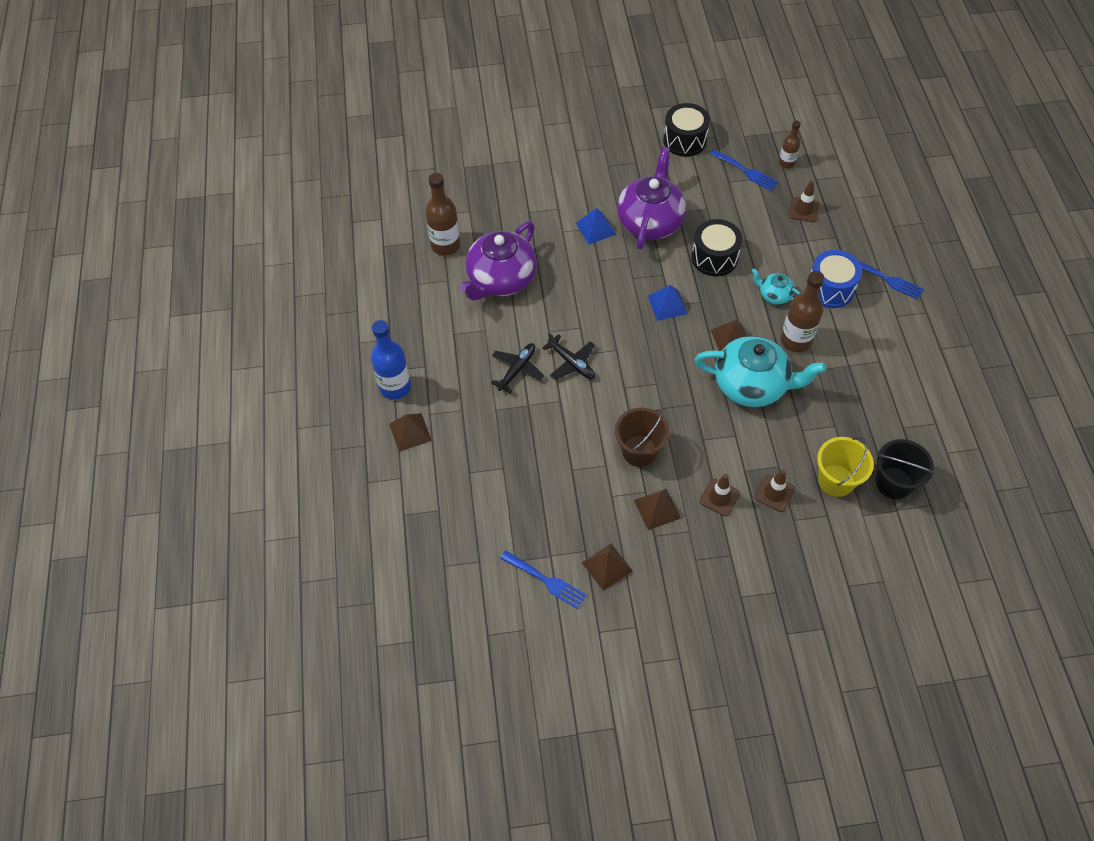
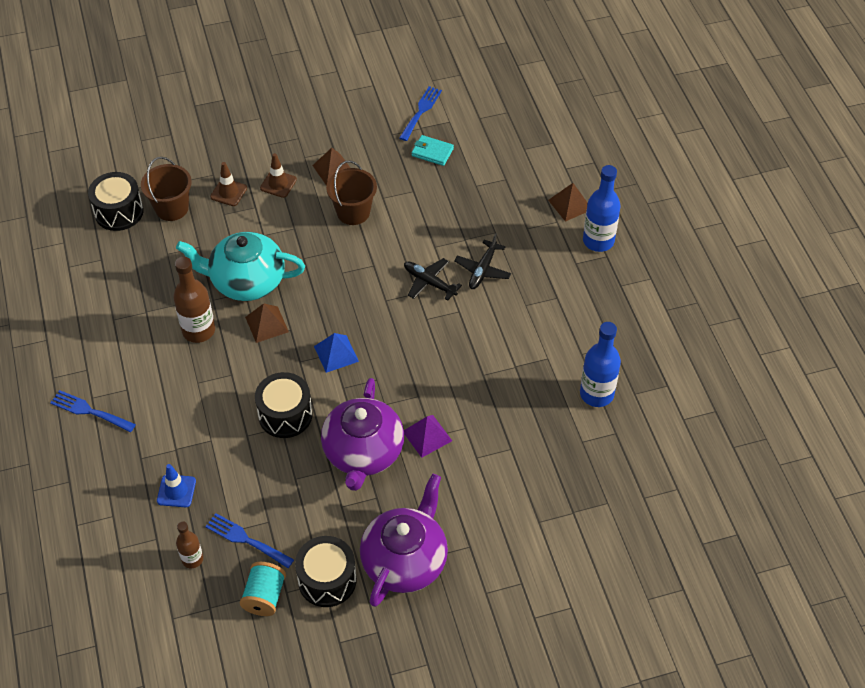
camera: 170 degrees right, 5 degrees down
(445, 245) = (596, 394): brown bottle -> blue bottle
(501, 279) = (523, 361): purple teapot -> purple teapot (405, 560)
(542, 518) = (432, 152): none -> turquoise wallet
(546, 580) = (421, 111): blue fork -> blue fork turned 90 degrees clockwise
(595, 228) = (427, 436): blue pyramid -> purple pyramid
(607, 566) = (372, 125): brown pyramid -> none
(731, 135) = (264, 596): none -> turquoise spool
(774, 295) = (219, 377): turquoise teapot -> none
(803, 210) = (176, 491): brown traffic cone -> blue traffic cone
(830, 288) = (155, 392): blue drum -> none
(836, 480) = (172, 208): yellow bucket -> brown bucket
(894, 483) = (119, 212): black bucket -> black drum

